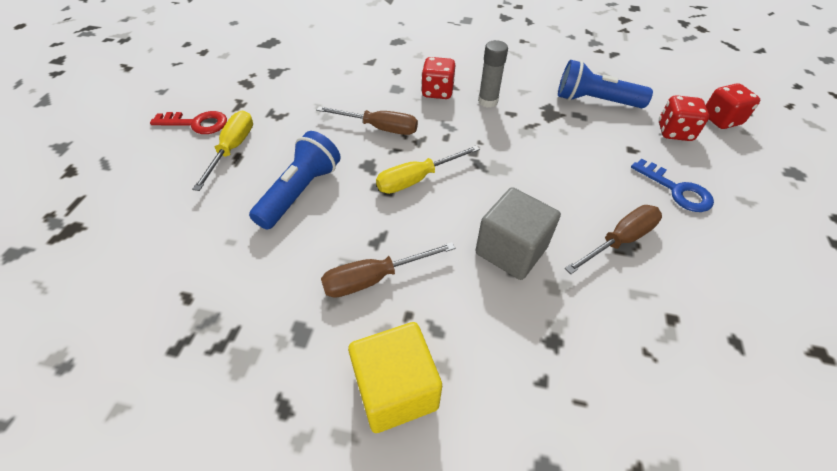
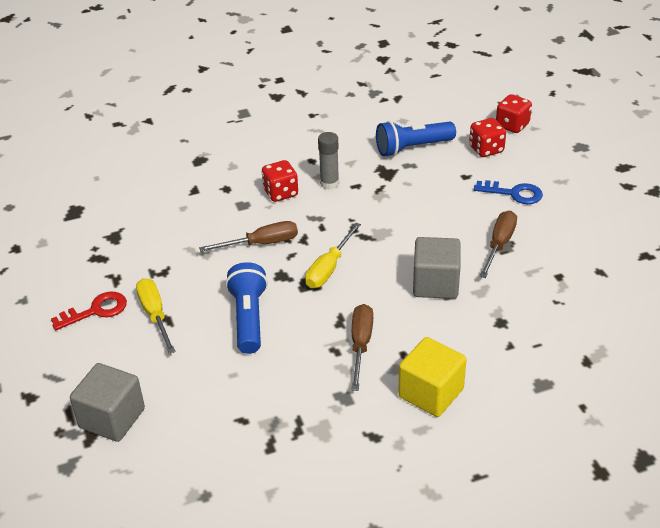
camera: 30 degrees left, 10 degrees down
(96, 227) = (112, 418): none -> grey cube
(374, 278) = (361, 345): brown screwdriver -> brown screwdriver turned 150 degrees clockwise

